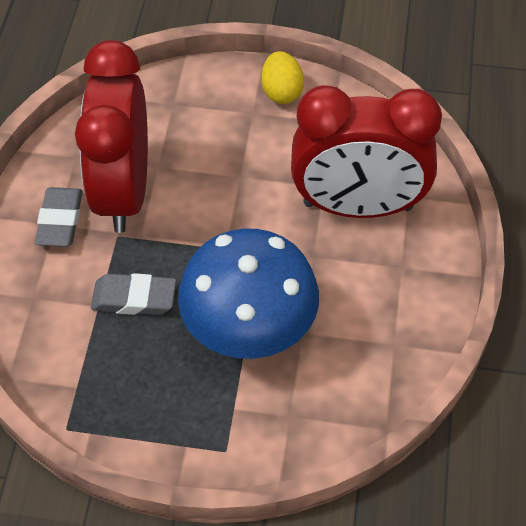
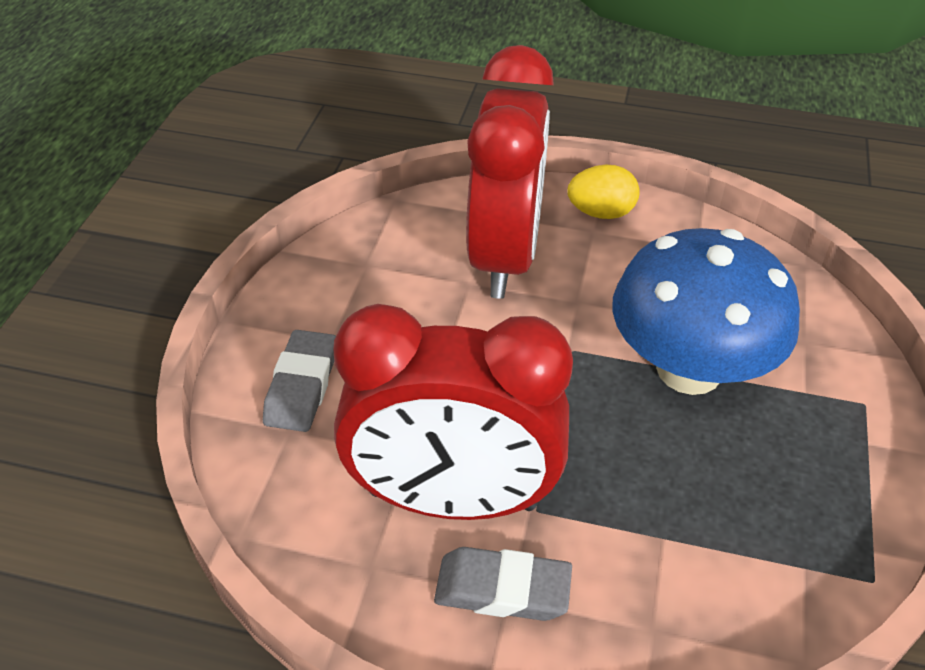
camera: 85 degrees left, 10 degrees down
(134, 298) = (648, 491): grey eraser -> grey eraser (302, 386)
(281, 92) = (300, 308): yellow egg -> yellow egg (601, 213)

